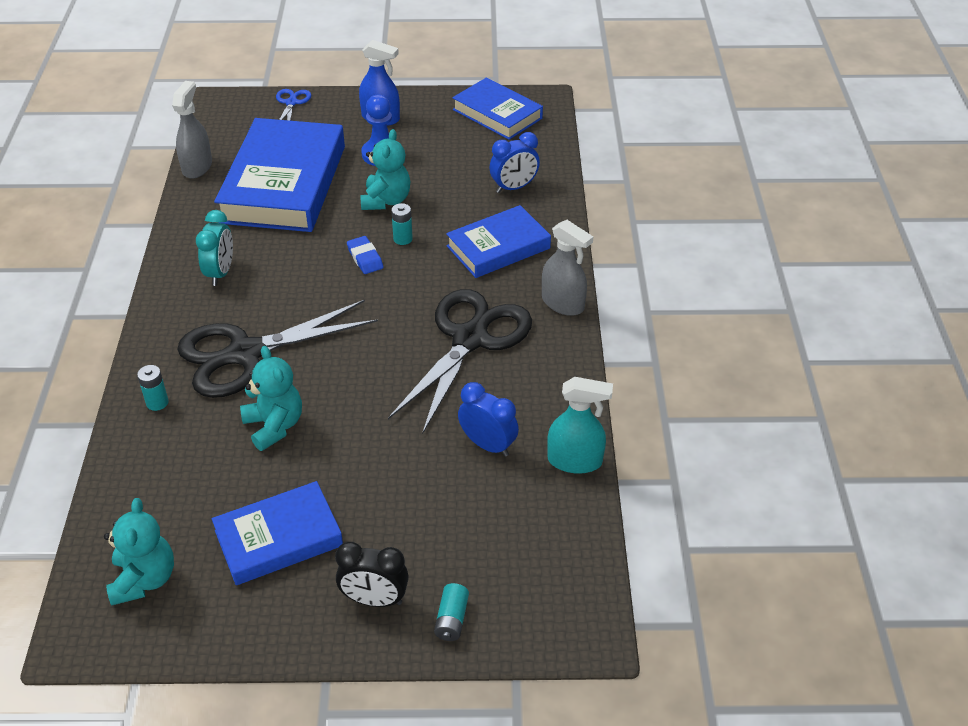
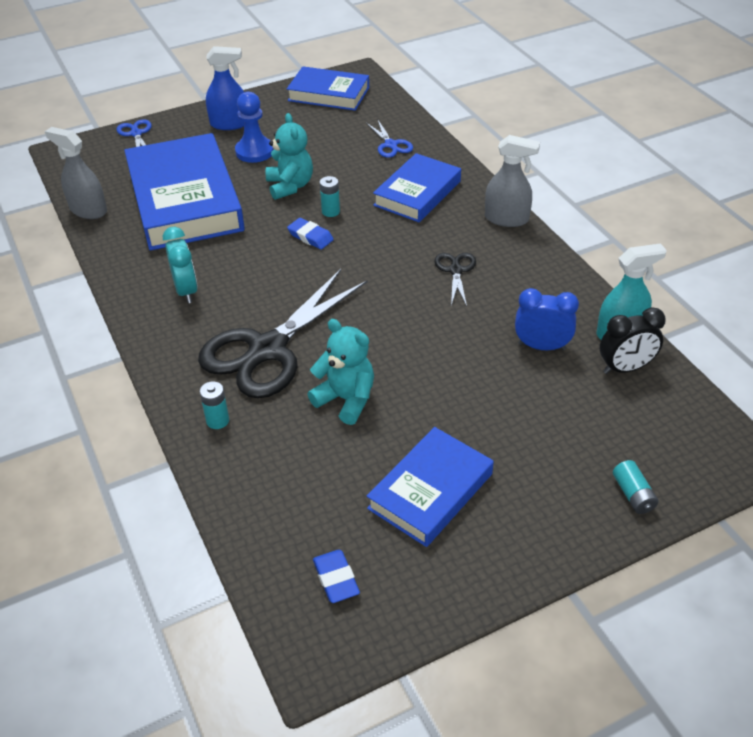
camera: 25 degrees left, 0 degrees up
(144, 579) = (336, 579): turquoise teddy bear -> blue eraser
(197, 167) = (88, 210): grey spray bottle -> grey spray bottle turned 45 degrees counterclockwise
(374, 599) = (557, 506): black clock -> black clock (625, 368)
(470, 339) = (455, 270): black scissors -> black scissors, size x0.44
(514, 187) = (391, 145): blue clock -> blue scissors

